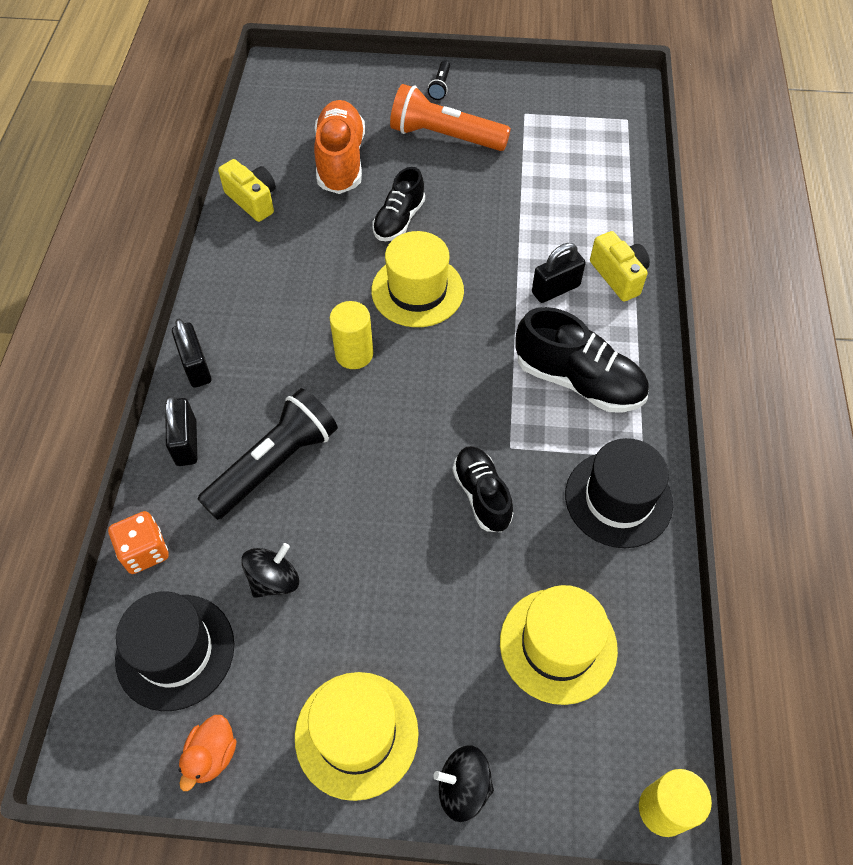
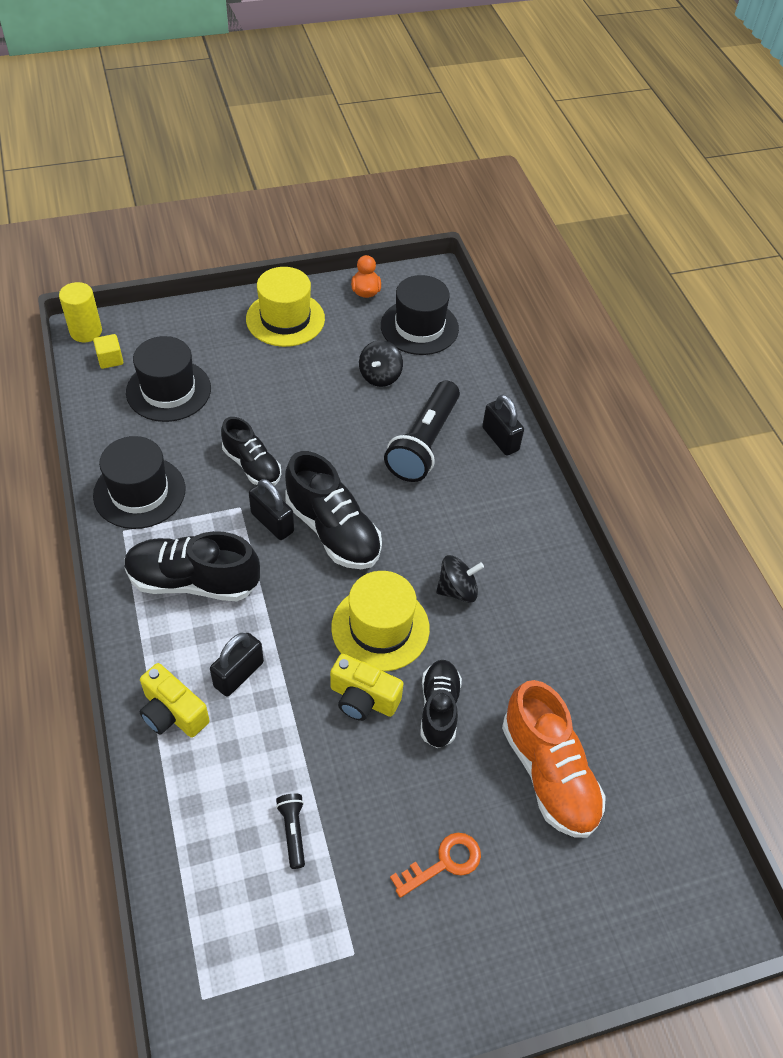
camera: 155 degrees right, 5 degrees down
(145, 551) = (477, 369): orange dice -> none
(196, 367) = (536, 496): black padlock -> black padlock (272, 522)
(253, 200) = (608, 682): yellow camera -> yellow camera (363, 699)
(354, 354) = (408, 546): yellow cylinder -> none
(422, 391) = (333, 530): none -> black shoe
(440, 86) = (492, 966): black flashlight -> black flashlight (293, 831)
(445, 137) = (443, 863): orange flashlight -> orange key
(463, 787) = (211, 313): black spinning top -> black spinning top (457, 590)
(558, 645) = (168, 390): yellow hat -> black hat
(631, 733) = (110, 359): none -> yellow cube

